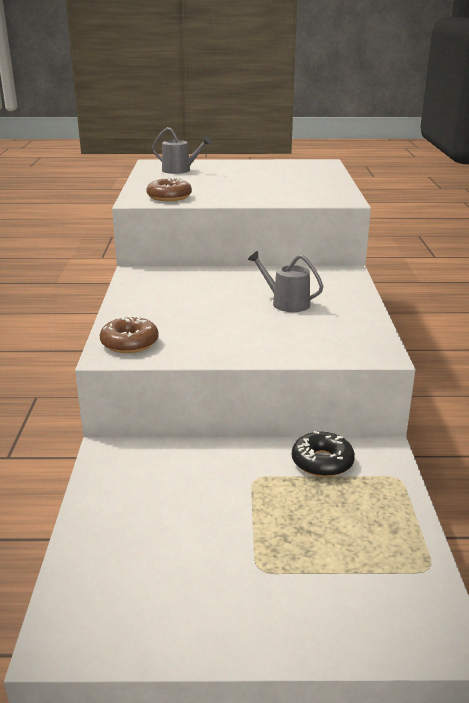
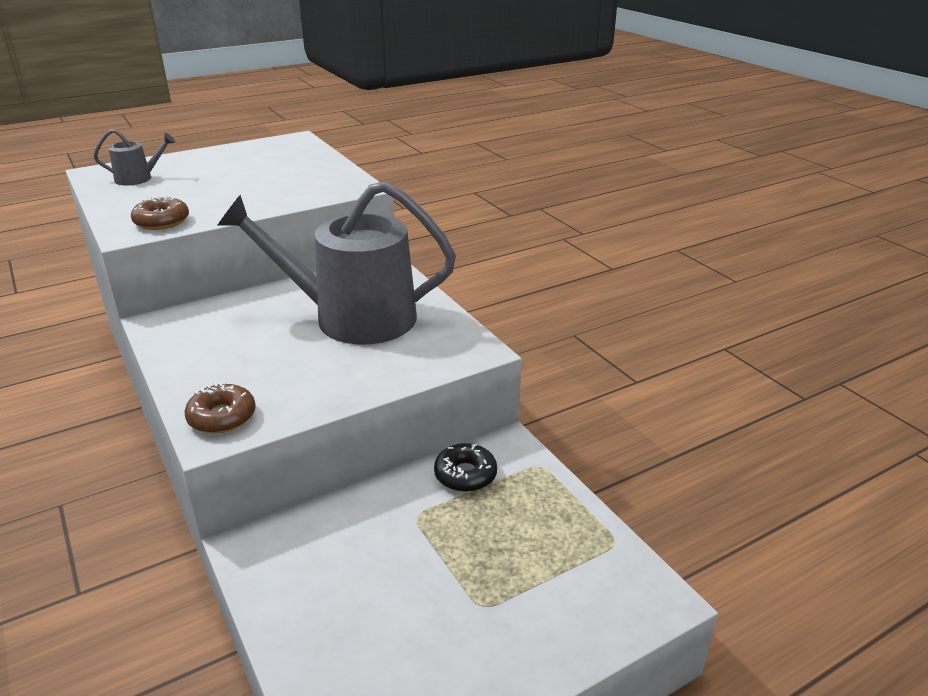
camera: 30 degrees left, 5 degrees up
(286, 303) = (352, 317): grey watering can -> grey watering can, size x2.44

